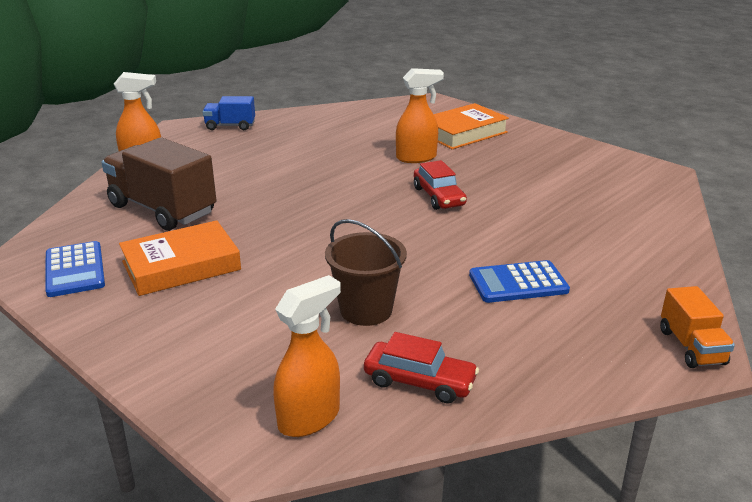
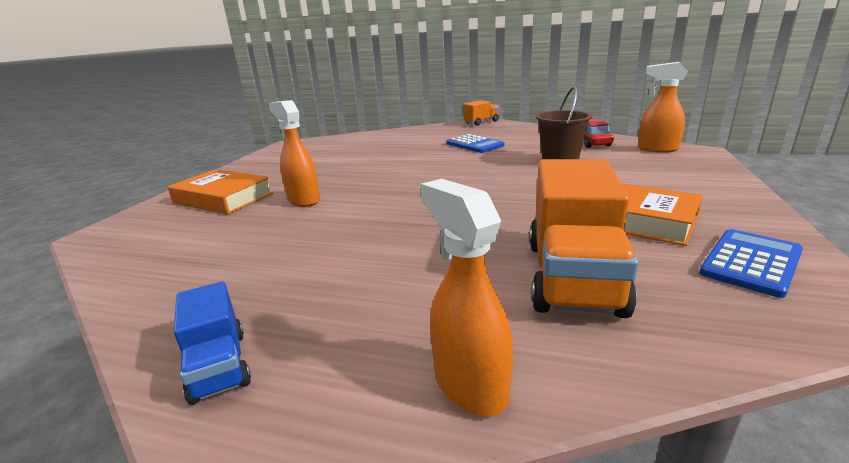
camera: 115 degrees left, 5 degrees down
(162, 209) = (573, 276): brown truck -> orange truck
(438, 197) = (383, 177): red car -> none

